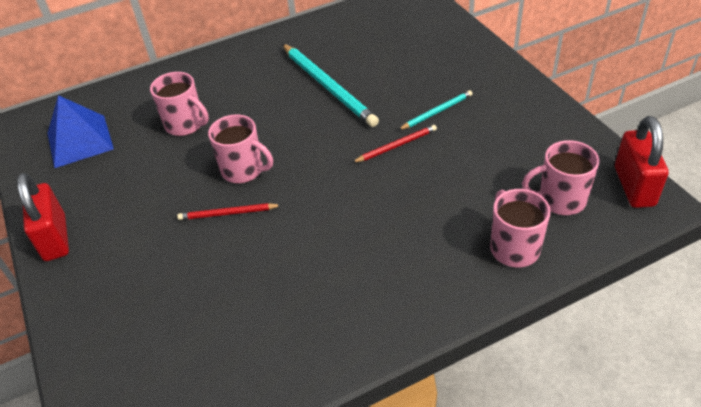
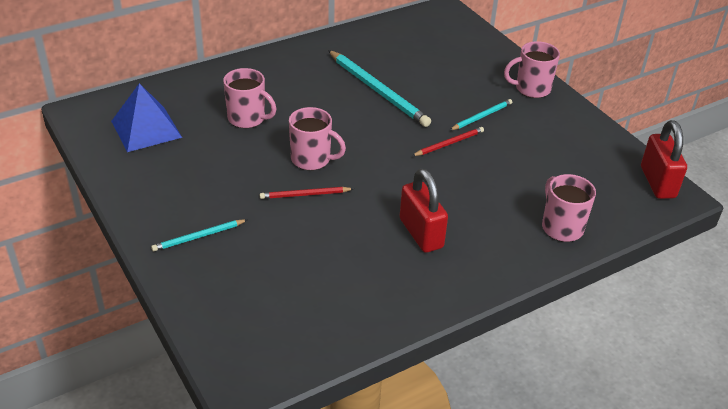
camera: 10 degrees left, 5 degrees down
(55, 238) = (145, 211): red padlock -> red padlock (421, 233)
(103, 268) = (199, 237): none -> turquoise pencil
(560, 200) = (597, 191): pink mug -> pink mug (531, 89)

